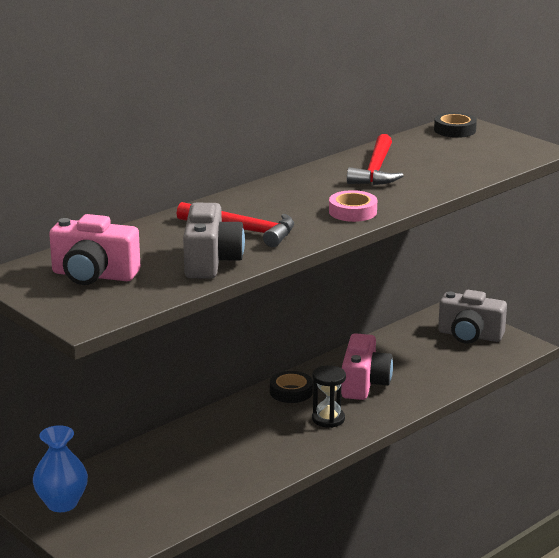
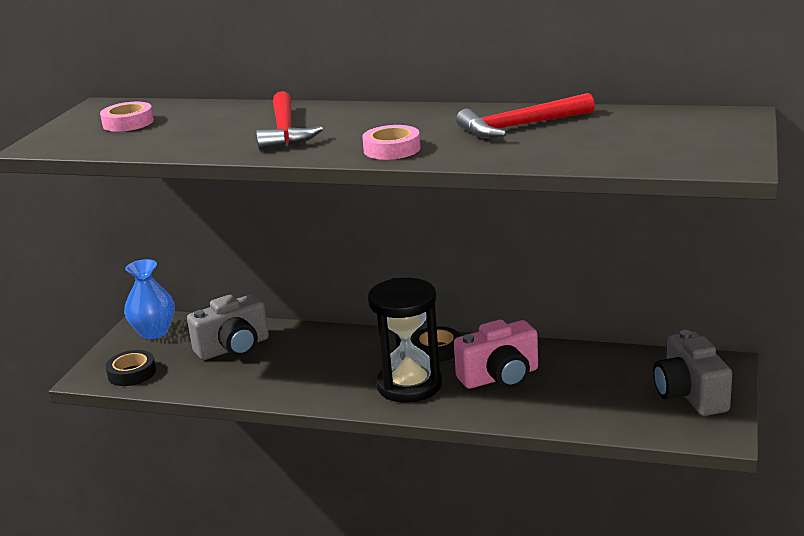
camera: 60 degrees right, 0 degrees up
(94, 275) = (128, 123): pink camera -> pink tape
(211, 262) = (199, 143): grey camera -> grey camera (233, 348)
(328, 419) = (409, 385): black hourglass -> black hourglass, size x1.76
(455, 130) = (710, 119): black tape -> black tape (132, 373)

